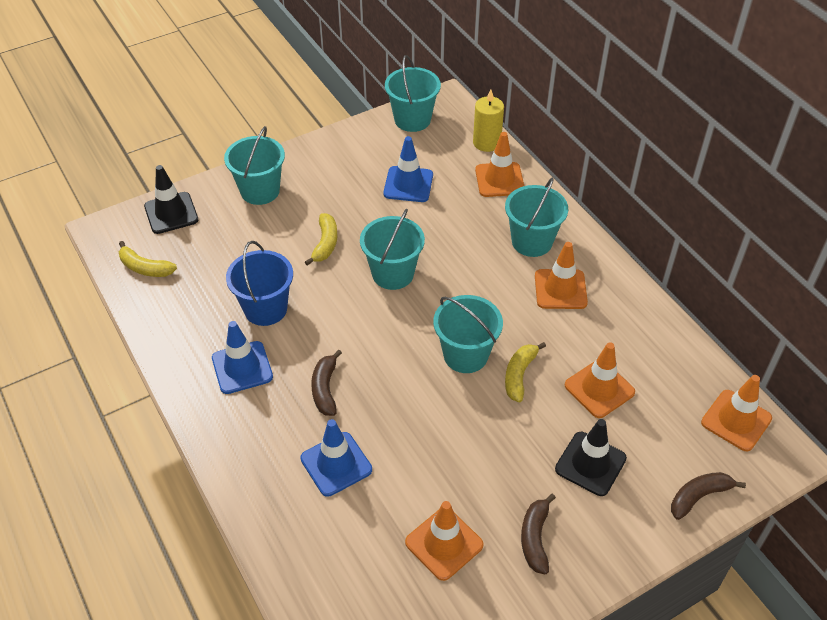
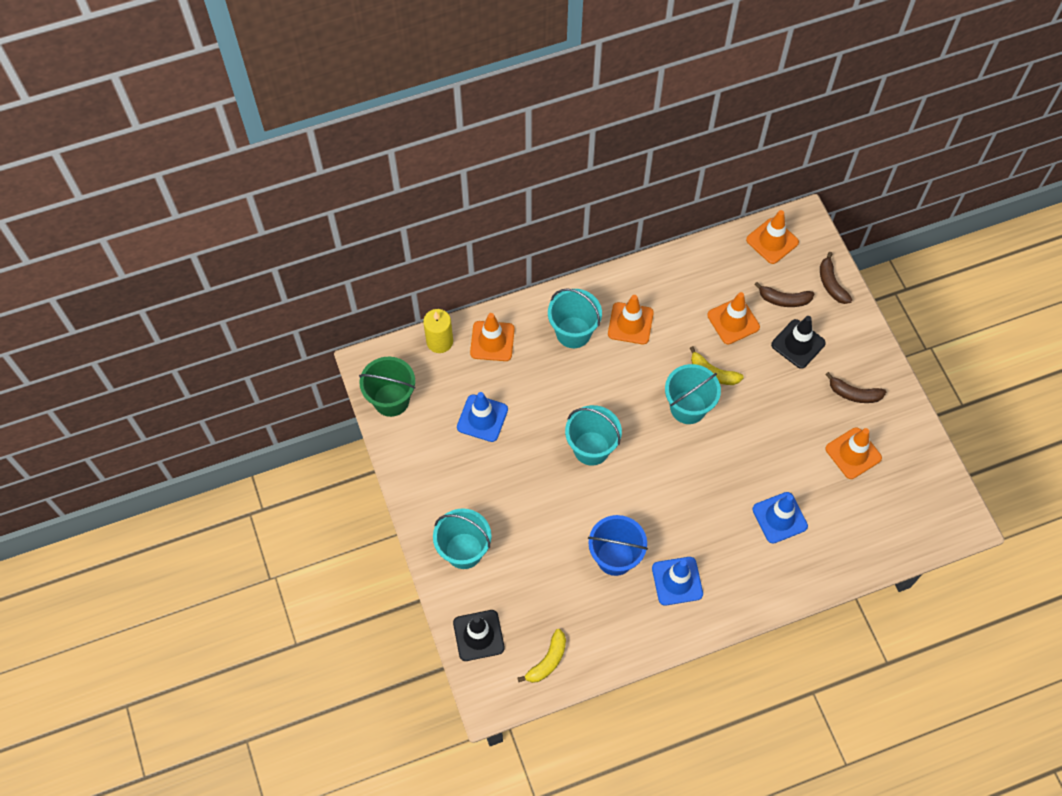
camera: 80 degrees left, 15 degrees up
(325, 243) = (545, 499): yellow banana -> none
(325, 389) = (707, 517): brown banana -> brown banana (784, 299)
(412, 119) = (391, 400): turquoise bucket -> green bucket

